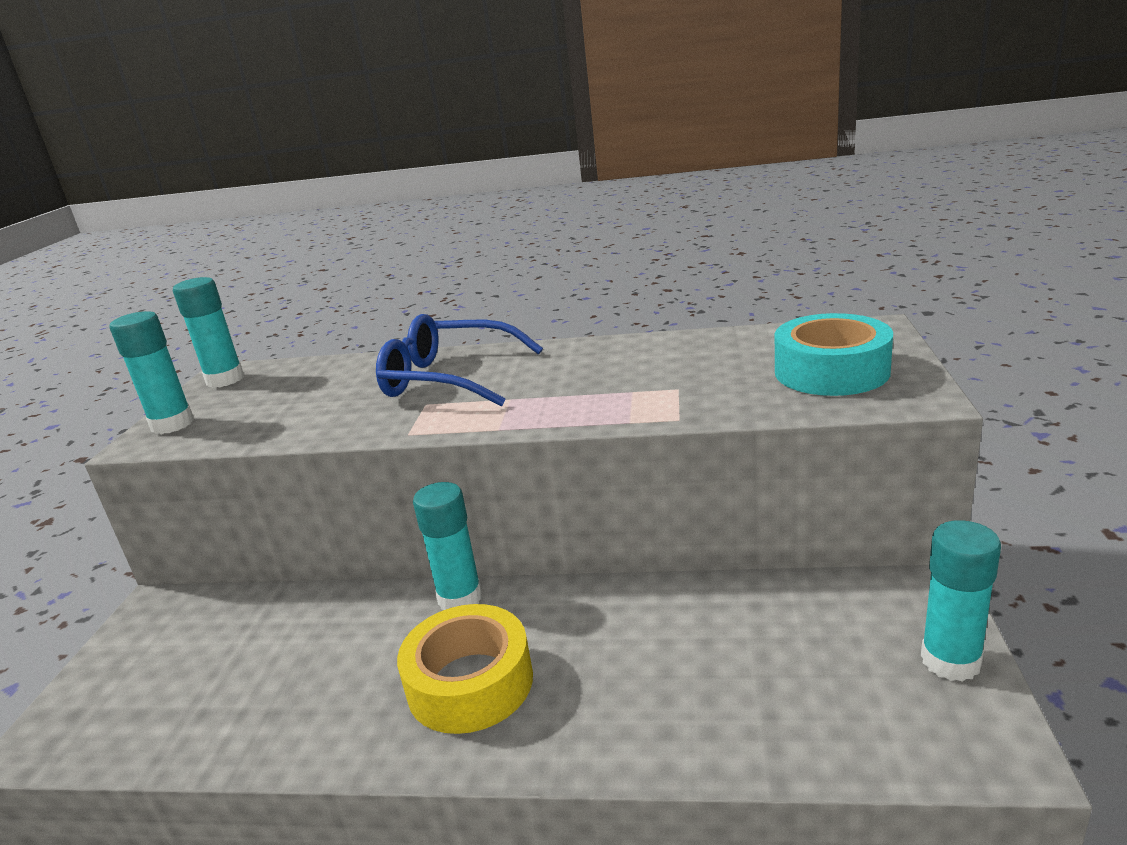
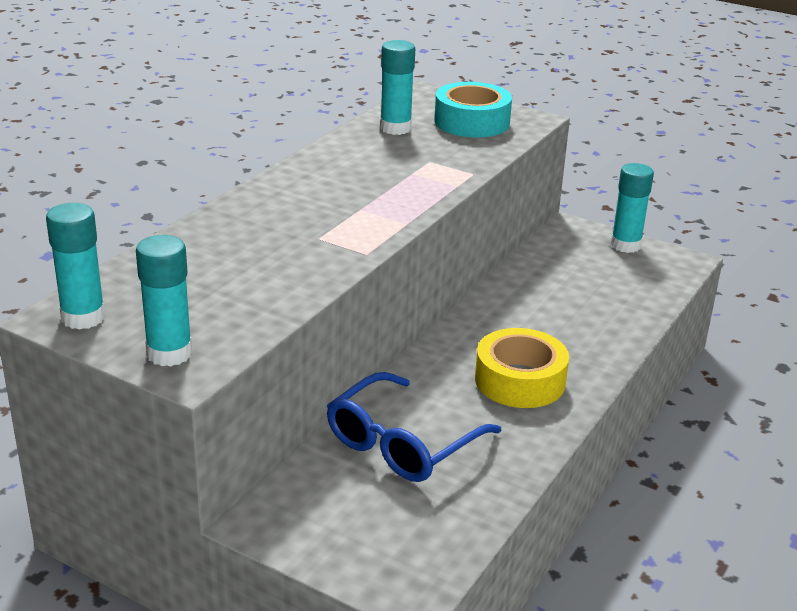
camera: 70 degrees left, 5 degrees up
(448, 378) = (281, 220): blue glasses -> blue glasses (402, 443)
(460, 598) = (424, 365): turquoise glue stick -> turquoise glue stick (395, 128)

